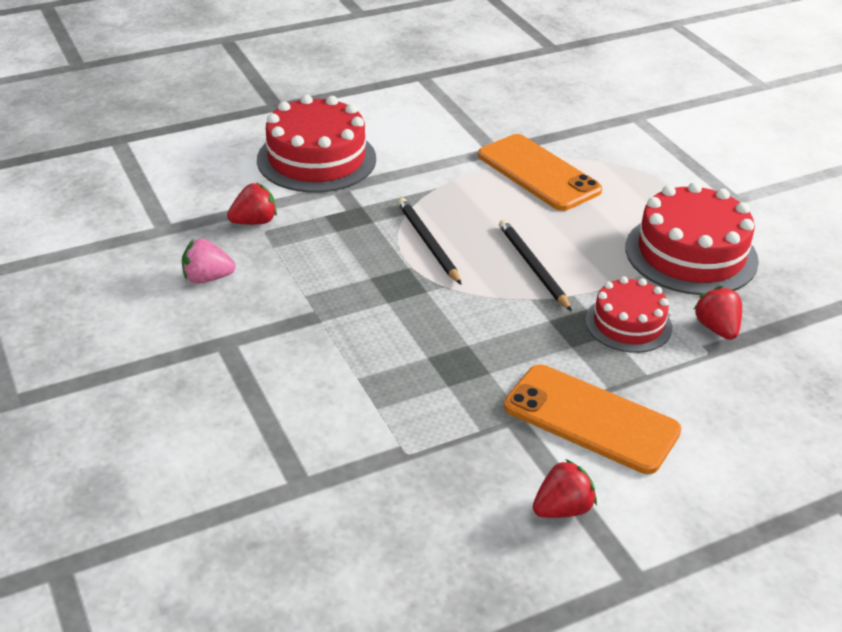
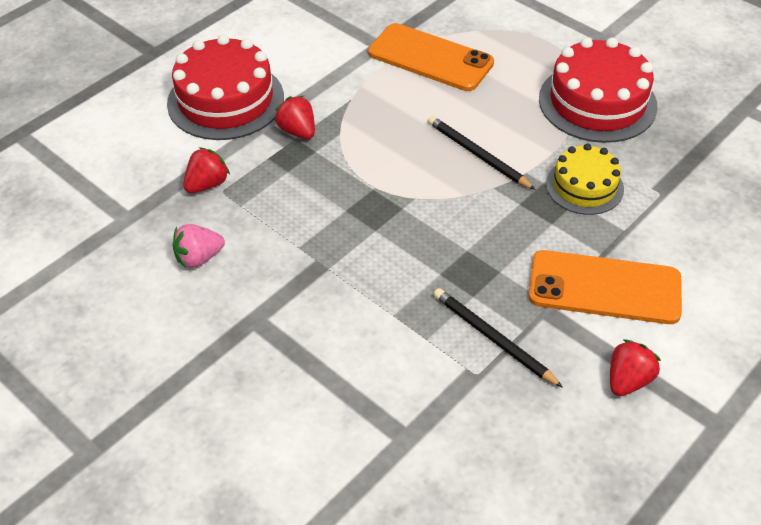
camera: 20 degrees left, 10 degrees up
(428, 243) = (375, 158): black pencil -> black pencil (493, 338)
(628, 324) = (584, 186): red cake -> yellow cake
(716, 328) = (654, 168): red strawberry -> red strawberry (297, 131)

